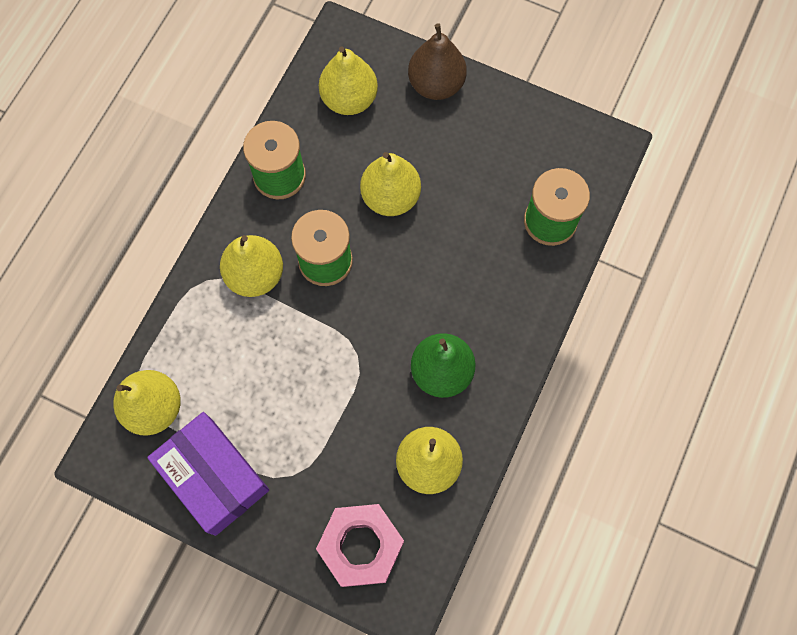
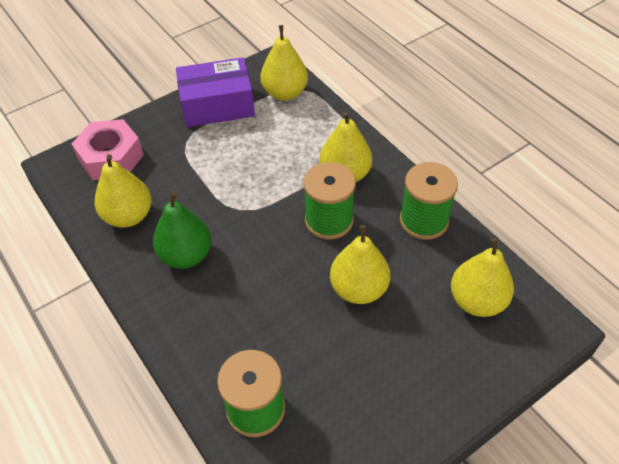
camera: 120 degrees right, 20 degrees down
(436, 84) = (460, 383): brown pear -> none

